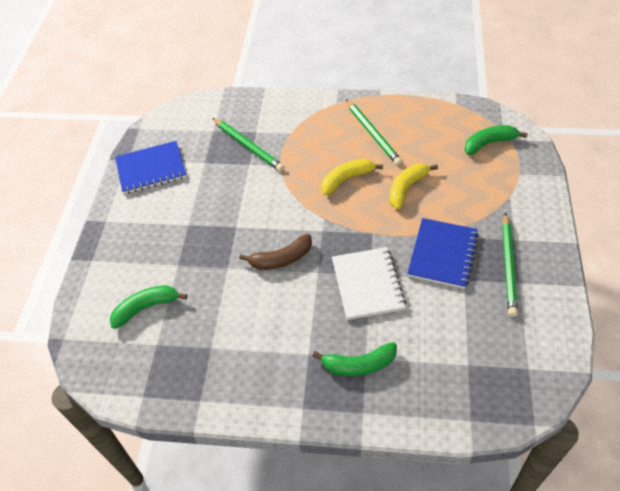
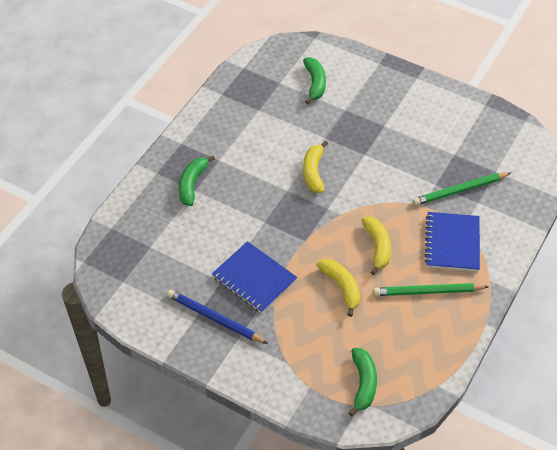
camera: 110 degrees right, 0 degrees up
(151, 169) = (464, 117): blue notebook -> blue notebook (452, 243)
(281, 259) = (313, 172): brown banana -> yellow banana
(367, 284) = (256, 216): white notebook -> none
(508, 266) = (215, 318): green pencil -> blue pencil

